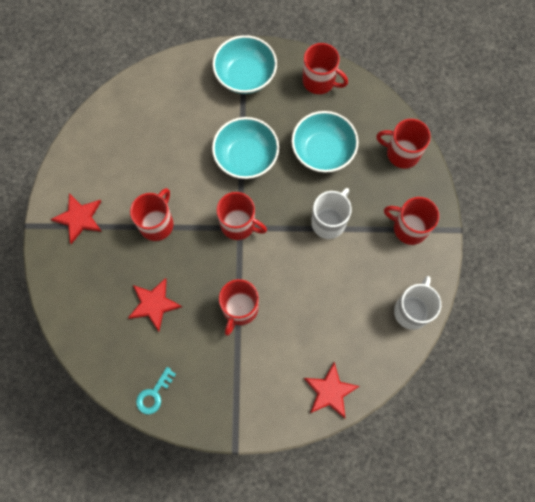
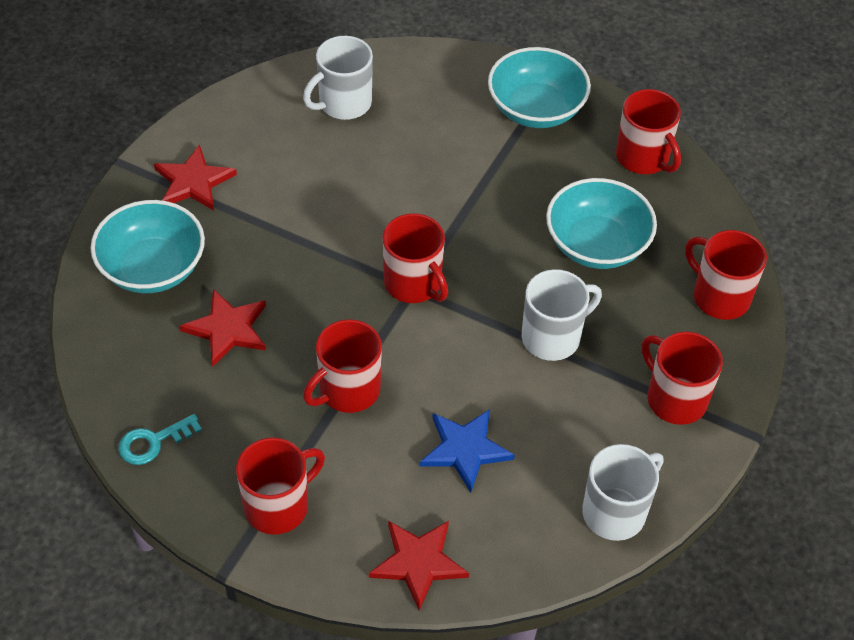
camera: 25 degrees right, 20 degrees down
(135, 123) = (343, 103): none -> white mug
(157, 223) = (296, 233): red mug -> red mug (278, 506)
(246, 157) = (476, 206): turquoise bowl -> turquoise bowl (152, 268)
(319, 313) = (465, 449): none -> blue star

